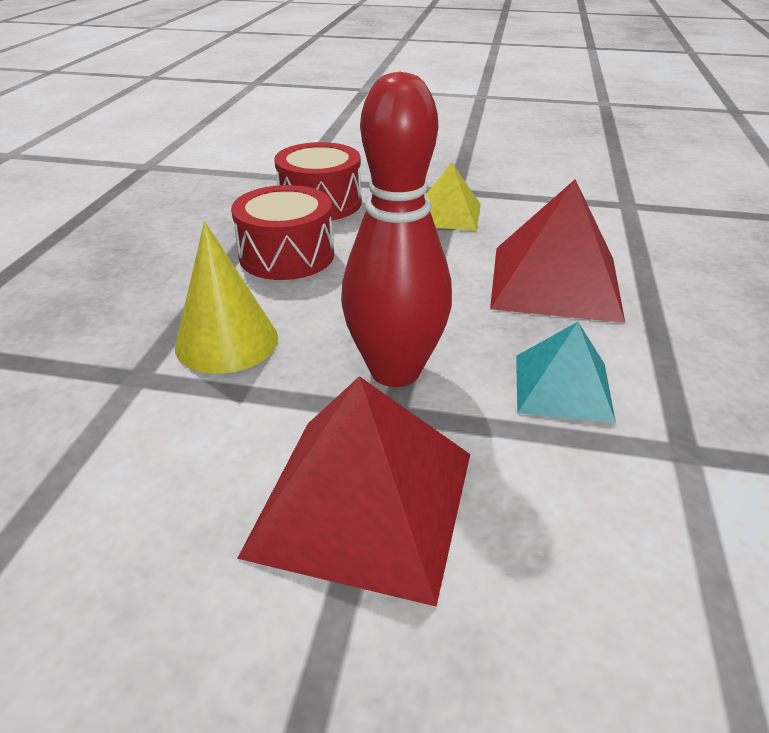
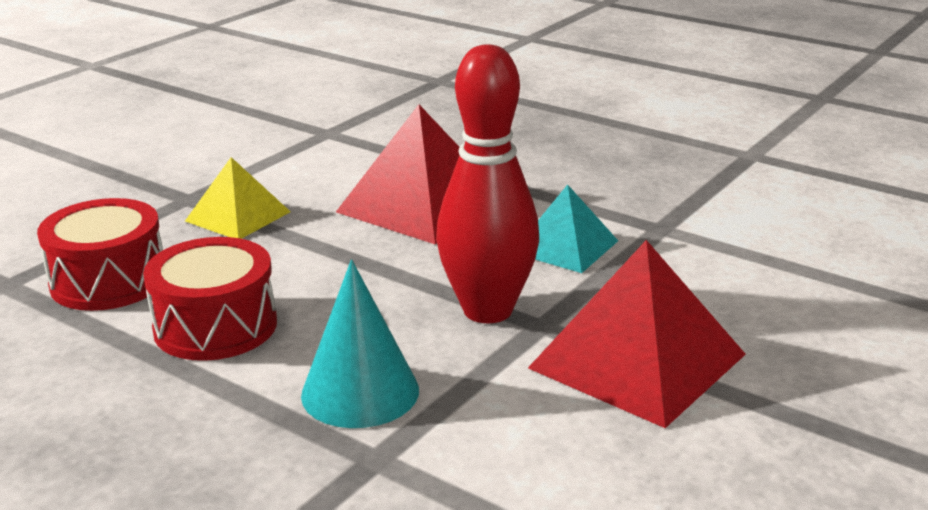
camera: 65 degrees left, 10 degrees down
(227, 341) = (360, 392): yellow cone -> turquoise cone

